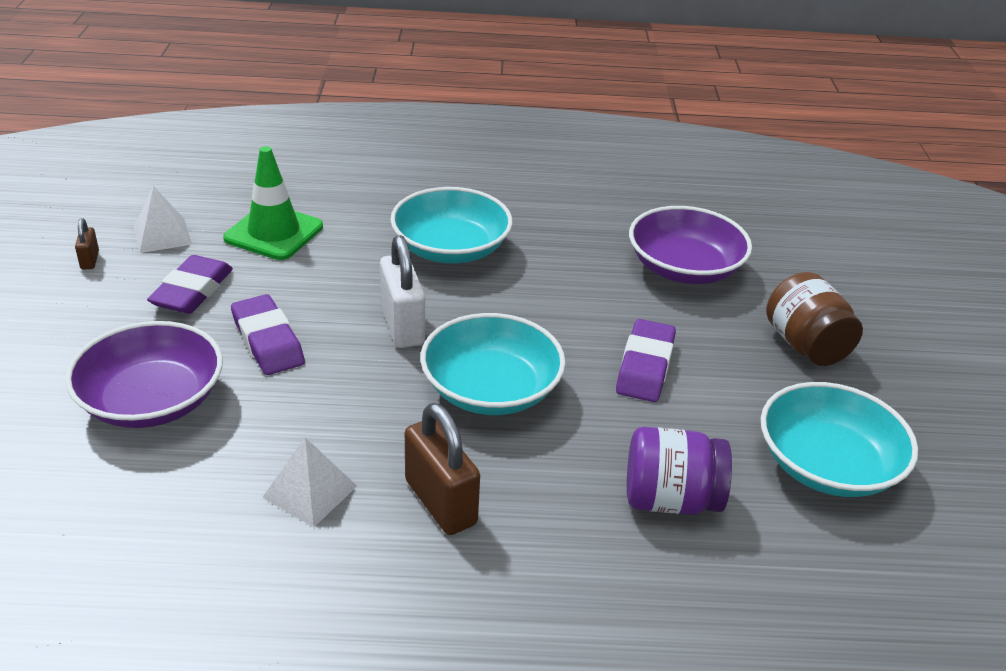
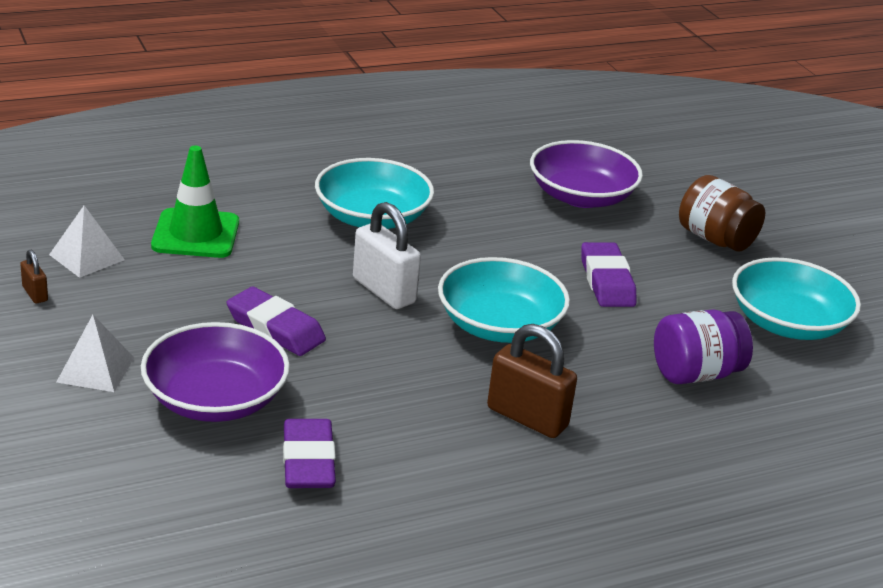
camera: 25 degrees left, 5 degrees down
(192, 291) = (165, 301): purple eraser -> purple eraser (308, 461)
(310, 492) = (417, 435): white pyramid -> white pyramid (95, 369)

